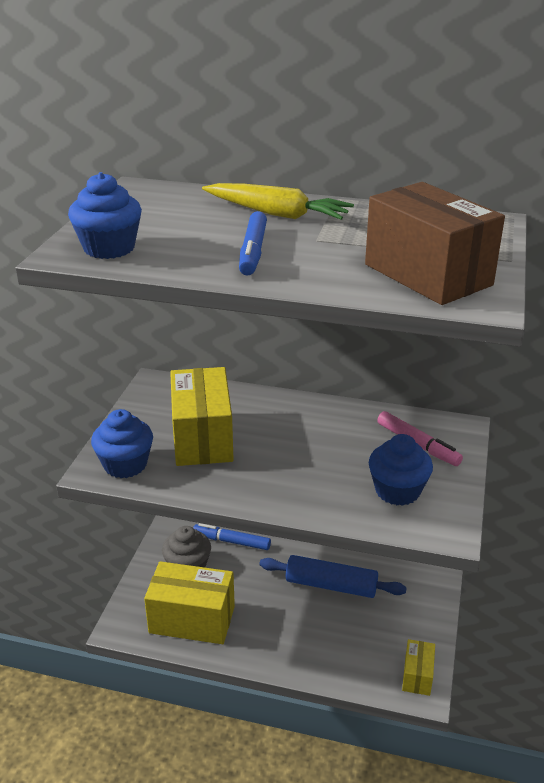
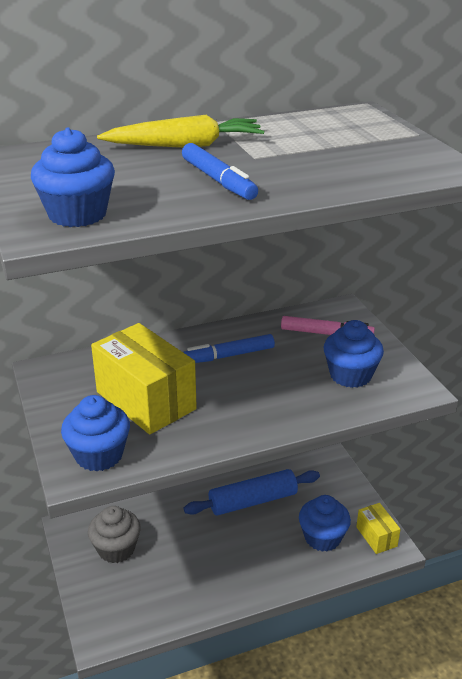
camera: 35 degrees left, 0 degrees up
(192, 619) = (161, 592): yellow box -> none
(231, 541) = (136, 506): blue marker -> blue marker (228, 356)
(365, 649) = (322, 537): none -> blue cupcake
(427, 275) = (382, 160): brown box -> none

